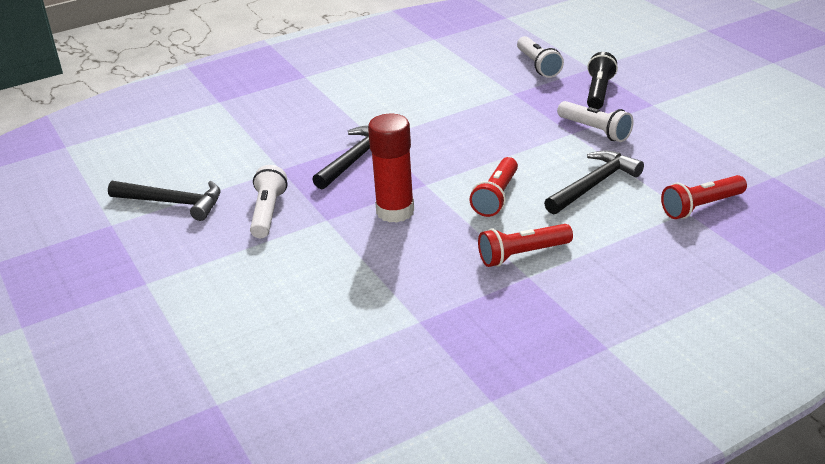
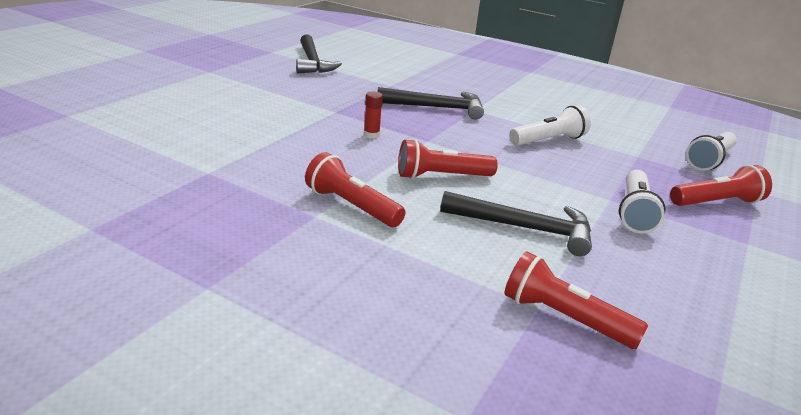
camera: 55 degrees right, 5 degrees down
(268, 213) = (326, 91): white flashlight -> white flashlight (549, 140)
(395, 211) = (371, 135): red glue stick -> red glue stick, size x0.43
(599, 92) = (716, 203): black flashlight -> red flashlight

